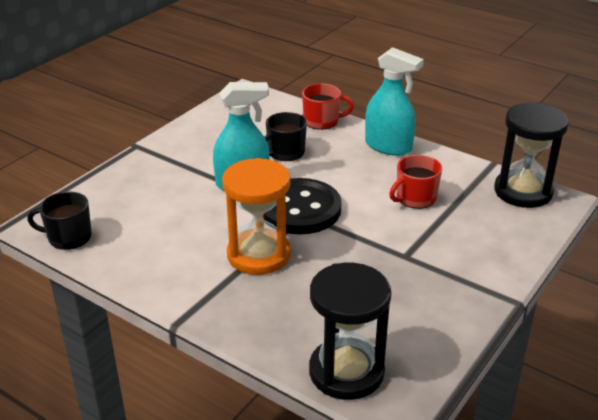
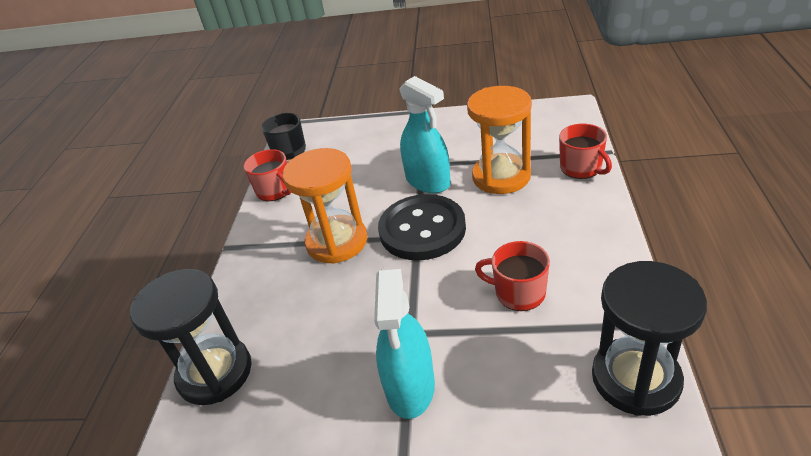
camera: 65 degrees right, 5 degrees up
(128, 266) = (275, 190): none -> red mug
(285, 152) = (501, 176): black mug -> orange hourglass
(388, 146) = (593, 228): turquoise spray bottle -> turquoise spray bottle (410, 387)

